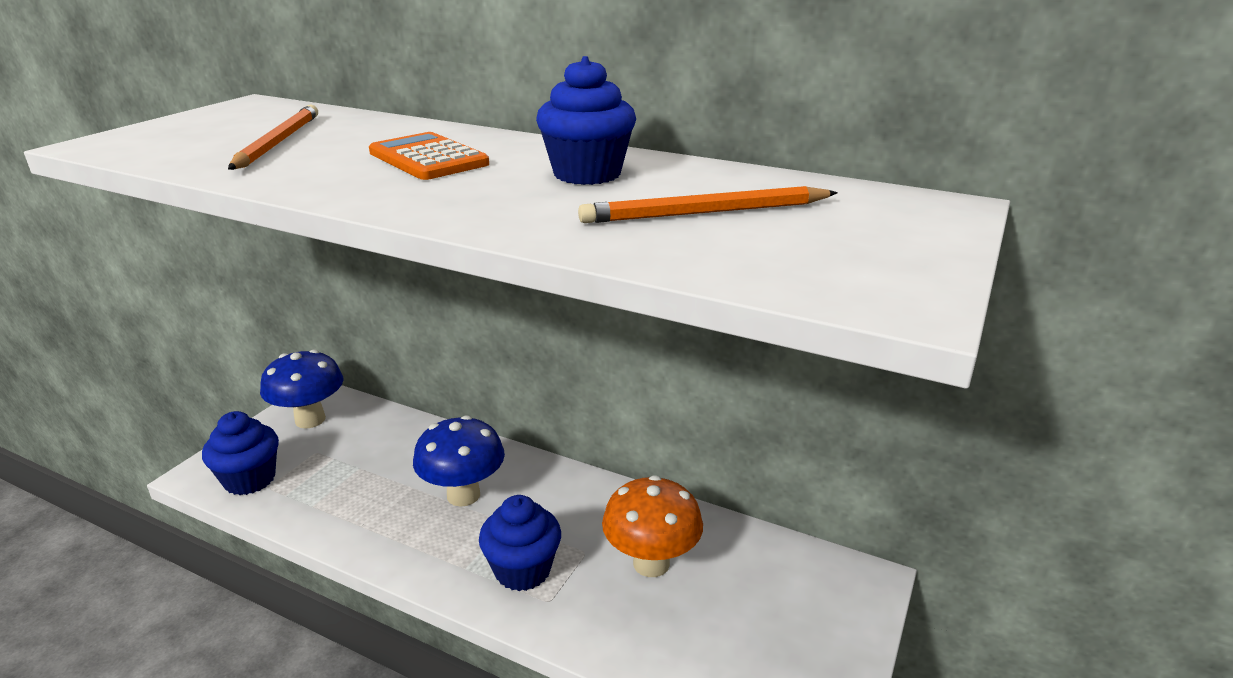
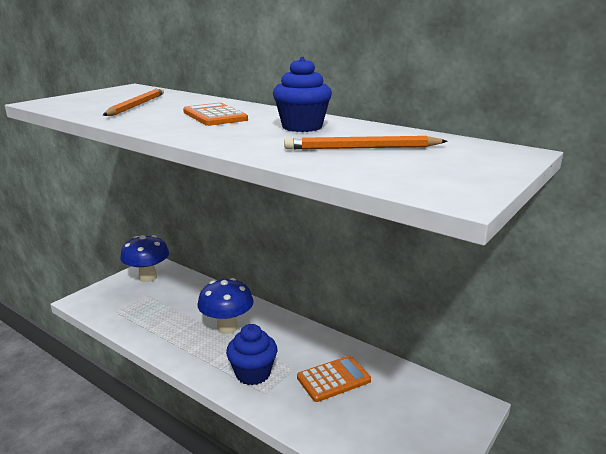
camera: 10 degrees right, 5 degrees down
(250, 479) = (106, 306): blue cupcake -> none
(651, 563) = (333, 379): orange mushroom -> orange calculator

